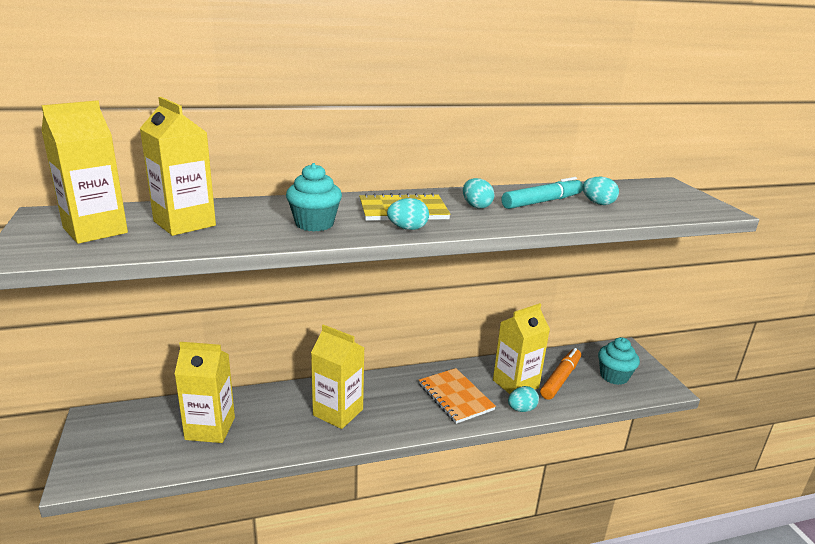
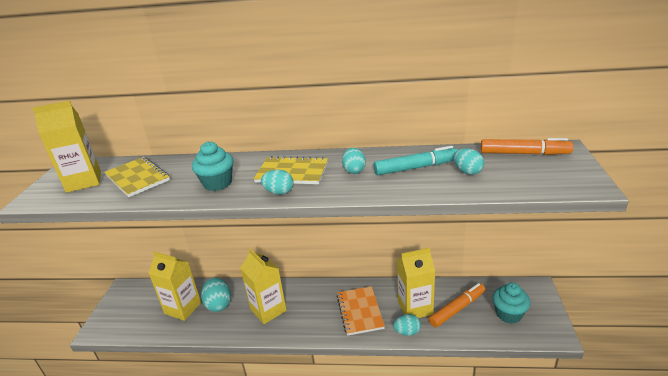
camera: 25 degrees right, 5 degrees up
(184, 223) = (137, 178): yellow carton -> yellow notebook
(263, 416) = (219, 304): none -> turquoise egg
(635, 188) = (524, 153): none -> orange marker

